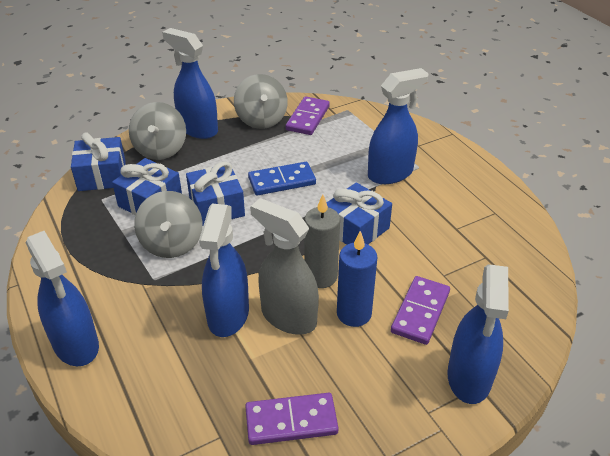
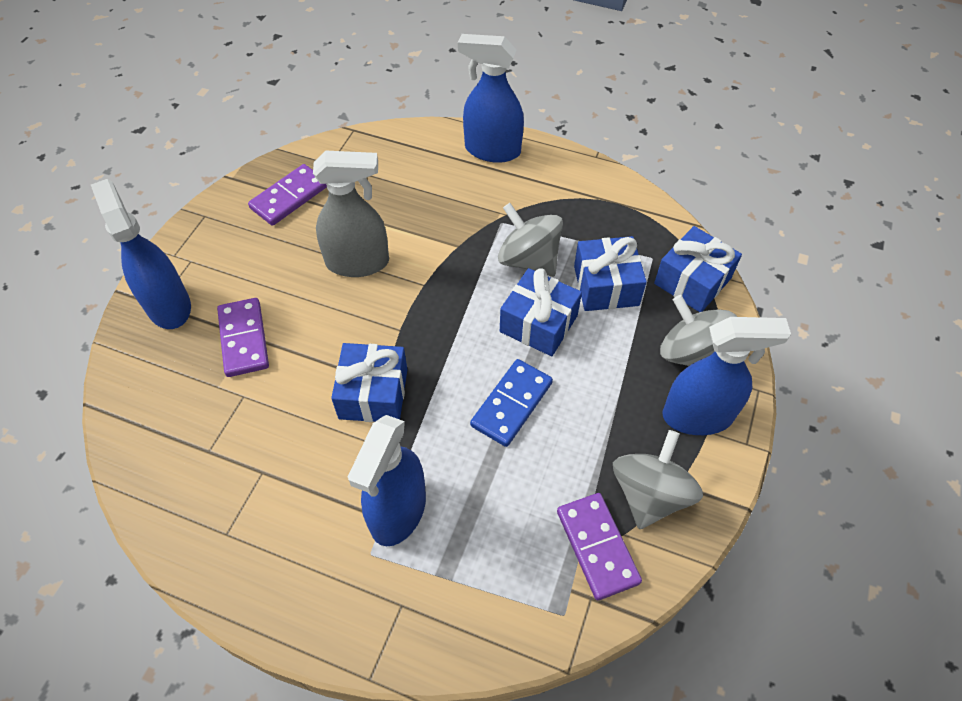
camera: 140 degrees right, 15 degrees up
(228, 315) = (408, 234): blue spray bottle -> none
(261, 119) = (649, 494): grey spinning top -> grey spinning top turned 75 degrees clockwise
(321, 276) = (362, 315): grey candle -> none
(354, 314) = (304, 300): blue candle -> none

